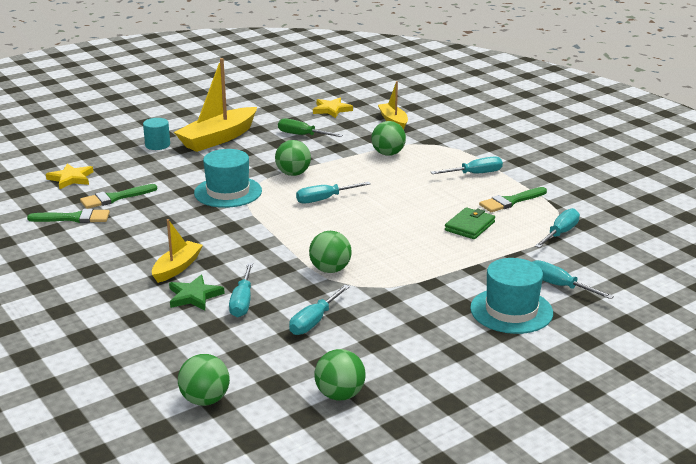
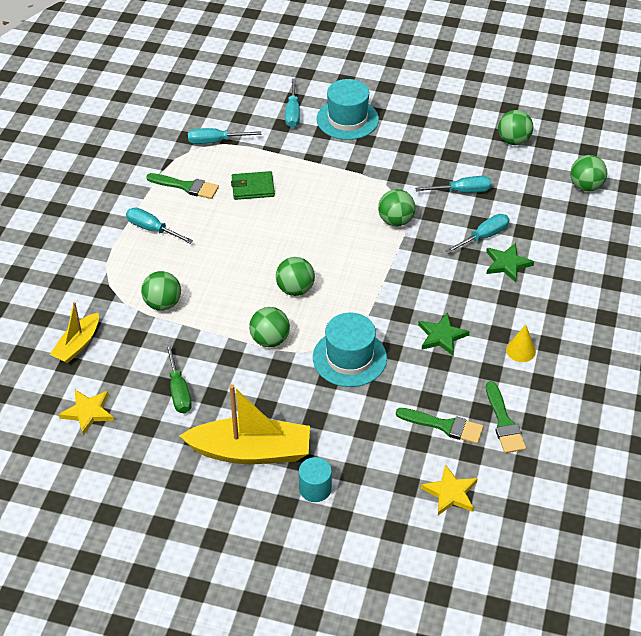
camera: 130 degrees left, 20 degrees up
(74, 218) = (504, 422): green brush -> green brush turned 150 degrees counterclockwise
(109, 255) = (520, 350): none -> yellow cone
(177, 268) = (488, 299): yellow boat -> none
(181, 231) = (441, 336): none -> green star
(325, 199) = (295, 289): turquoise screwdriver -> green ball

